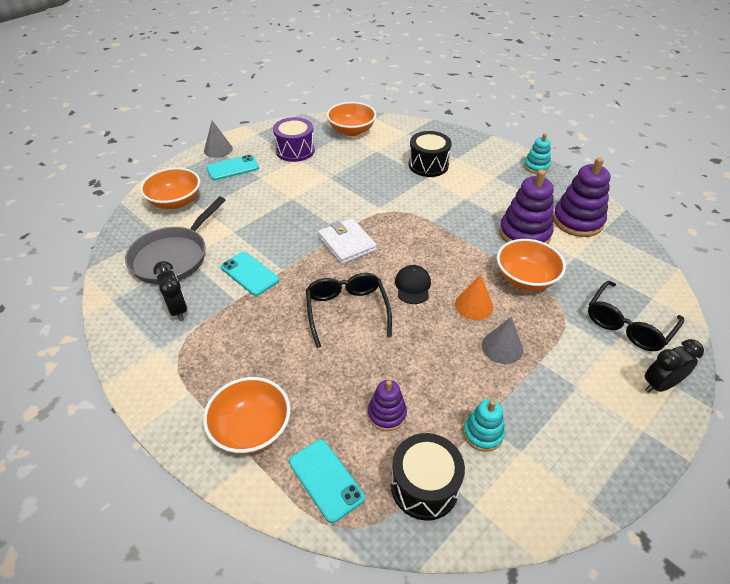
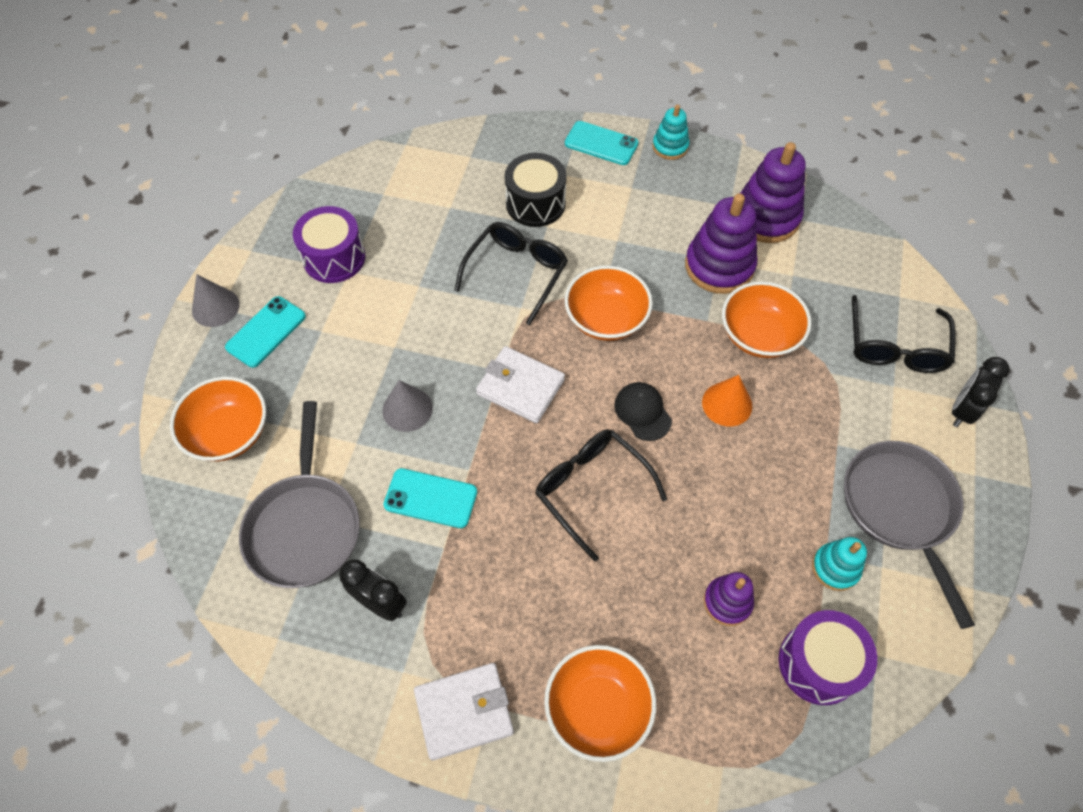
camera: 30 degrees left, 15 degrees up
(172, 387) = (464, 711): none -> white wallet
(326, 480) = (719, 718): turquoise phone -> turquoise phone (601, 143)
(351, 131) = (389, 184): orange bowl -> orange bowl (606, 319)
(390, 191) = (517, 273): none -> black glasses
(424, 486) = (818, 663): black drum -> purple drum
(502, 347) = (790, 446): grey cone -> grey cone (407, 409)
(562, 422) = (900, 509): none -> grey pan

